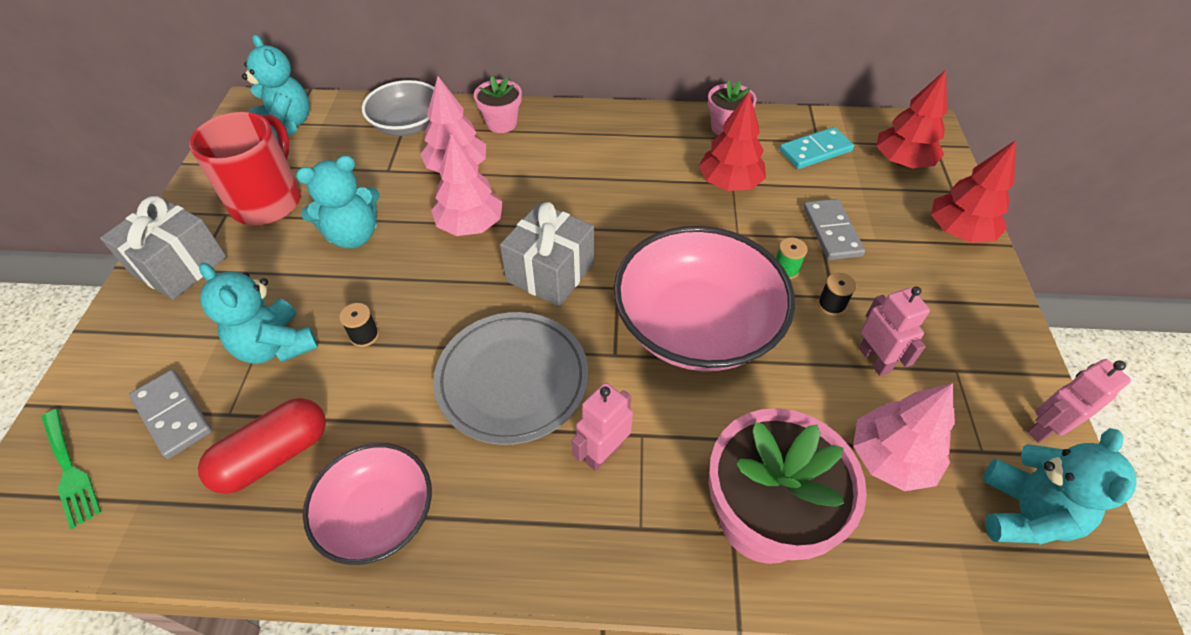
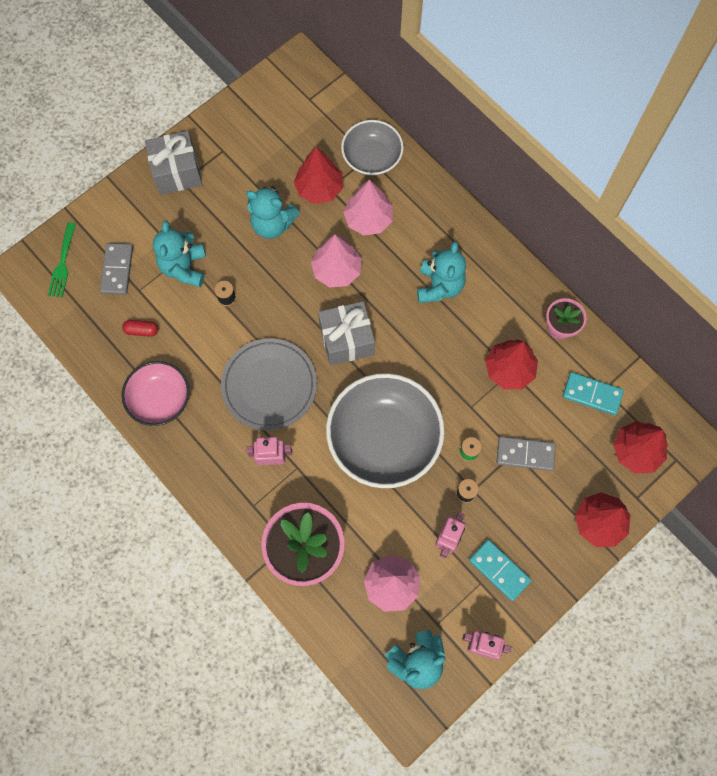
camera: 45 degrees right, 20 degrees up
(268, 201) = (250, 158): red mug -> none
(274, 455) = (142, 330): red capsule -> red capsule, size x0.52
(287, 126) = (305, 99): turquoise teddy bear -> turquoise teddy bear (439, 286)
(377, 177) = (319, 188): none -> red tree
(501, 123) = (427, 203): pink flower pot -> none
(696, 325) = (384, 439): pink bowl -> grey bowl
(832, 232) = (525, 454): grey domino -> grey domino turned 60 degrees clockwise
(953, 343) = (499, 570): none -> turquoise domino

